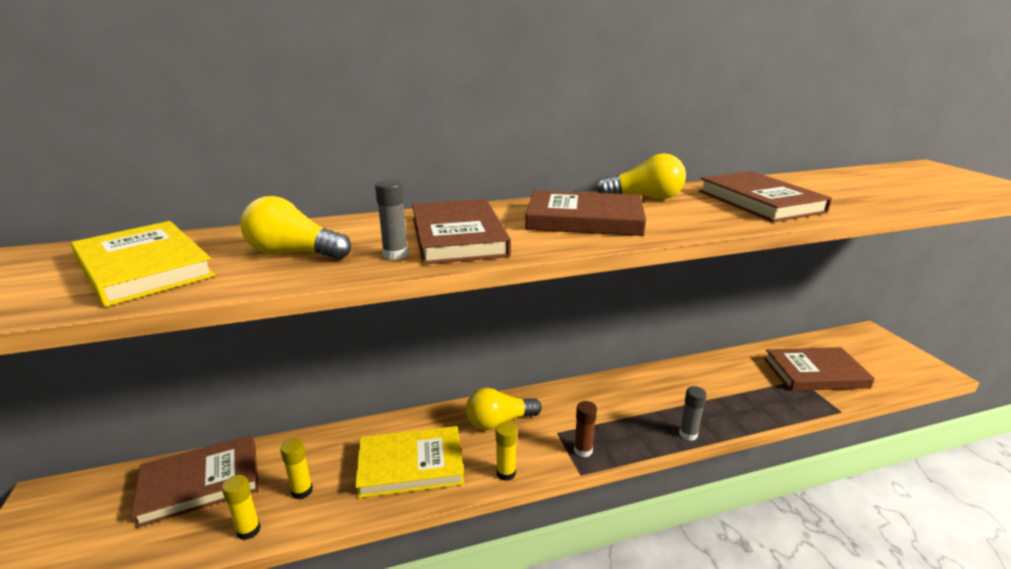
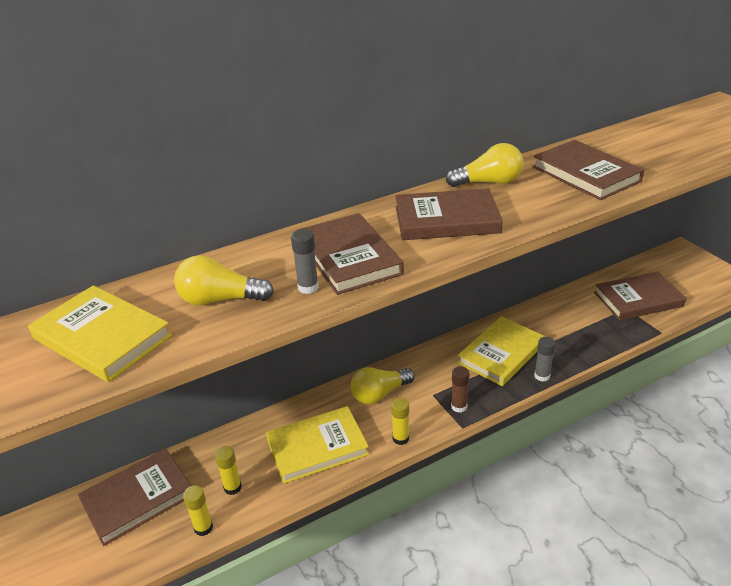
camera: 10 degrees left, 10 degrees up
(646, 403) = (501, 354): none -> yellow book

